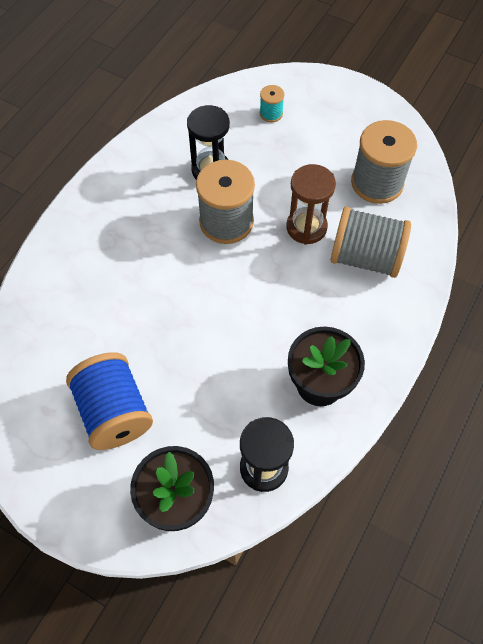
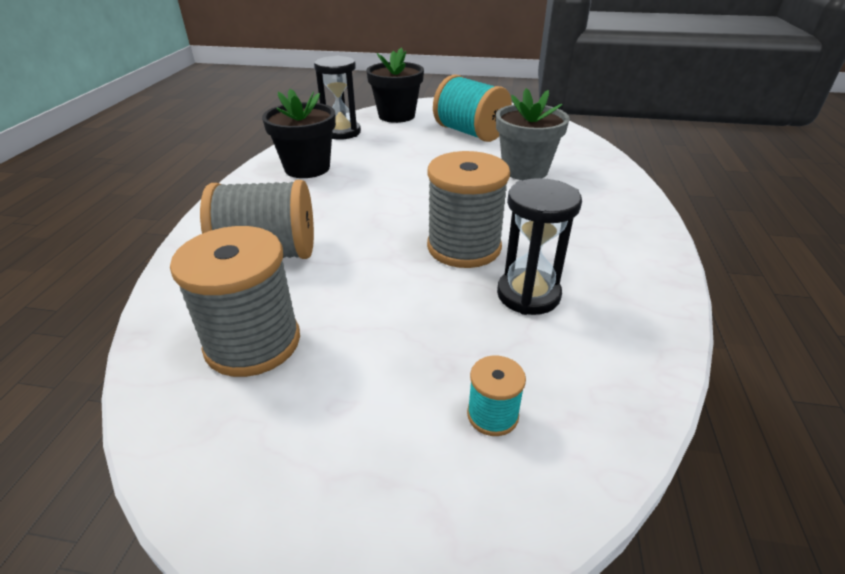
camera: 160 degrees right, 25 degrees down
(113, 308) = (525, 170): none -> grey flower pot
(114, 411) = (470, 133): blue spool -> turquoise spool
(306, 227) = (355, 264): brown hourglass -> none

